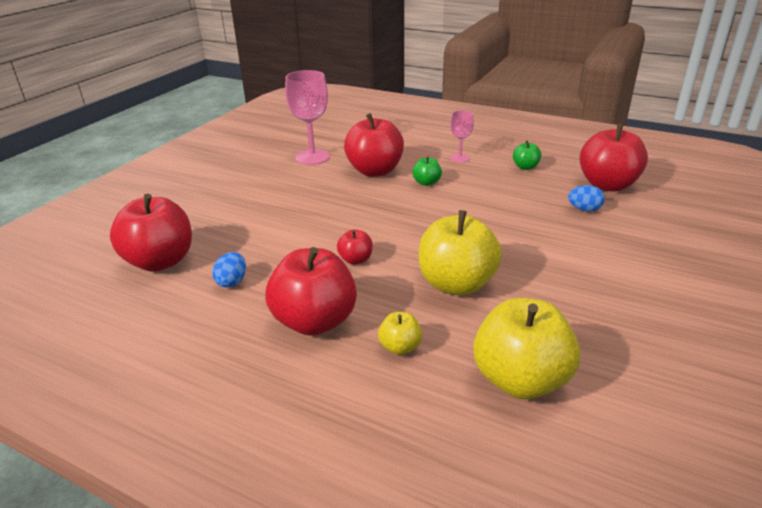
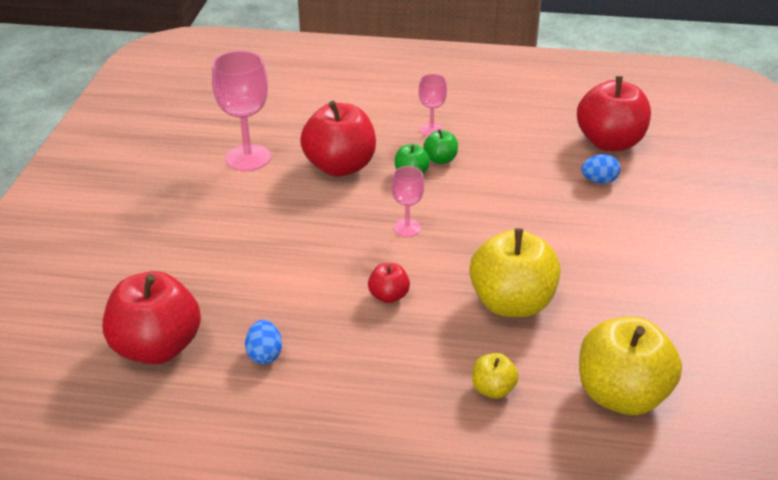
camera: 20 degrees left, 5 degrees up
(315, 321) = (389, 381): red apple -> none
(400, 216) = (407, 228): none -> pink goblet
(525, 167) = (512, 131): green apple -> green apple (440, 159)

